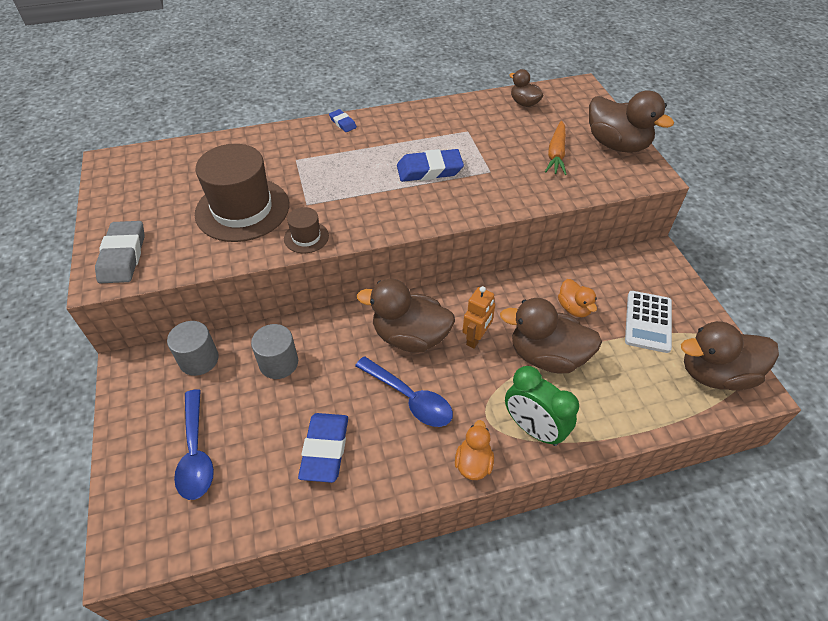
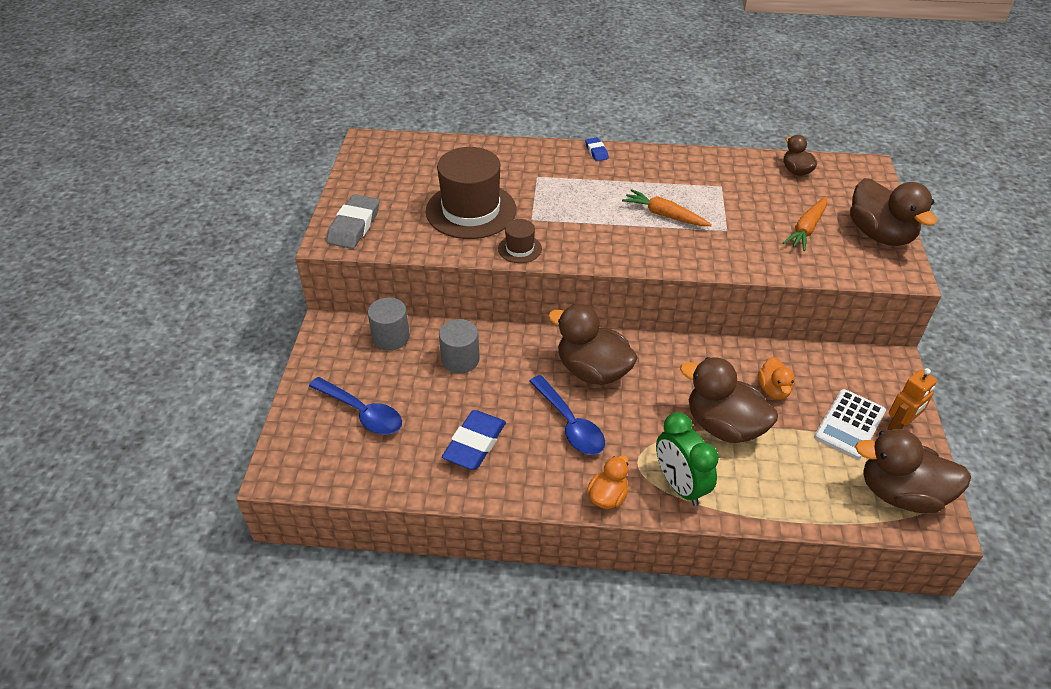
camera: 20 degrees right, 5 degrees down
(196, 453) = (362, 413): blue spoon -> blue spoon turned 60 degrees counterclockwise
(429, 170) = (664, 215): blue eraser -> orange carrot
(476, 338) = (658, 390): orange robot -> orange robot (899, 425)

